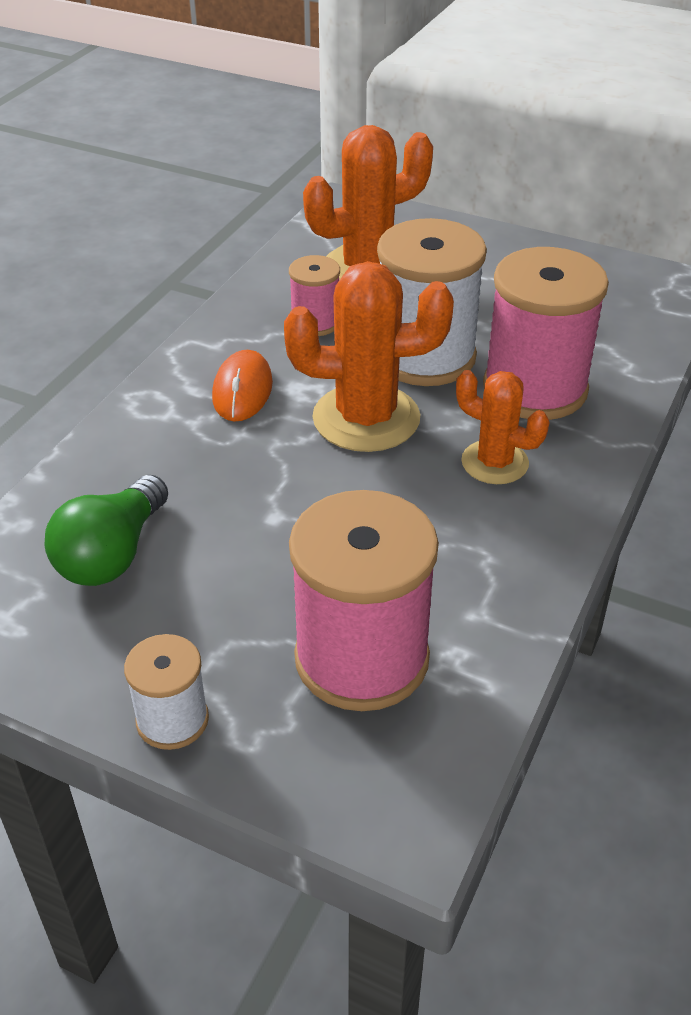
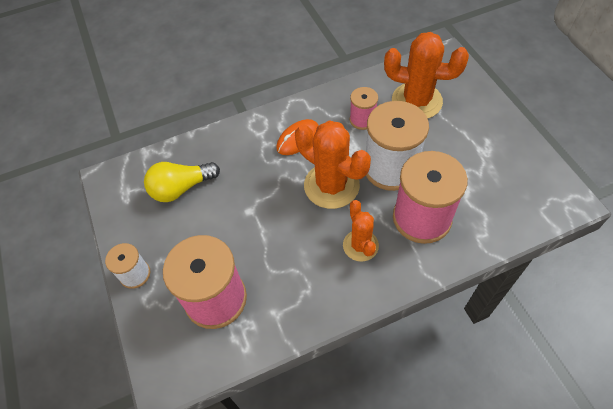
camera: 45 degrees right, 15 degrees up
(112, 554) = (181, 188): green light bulb -> yellow light bulb

